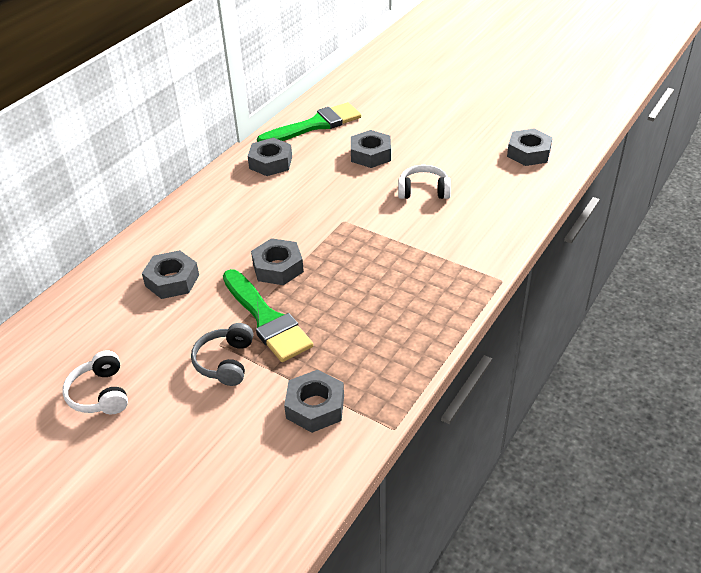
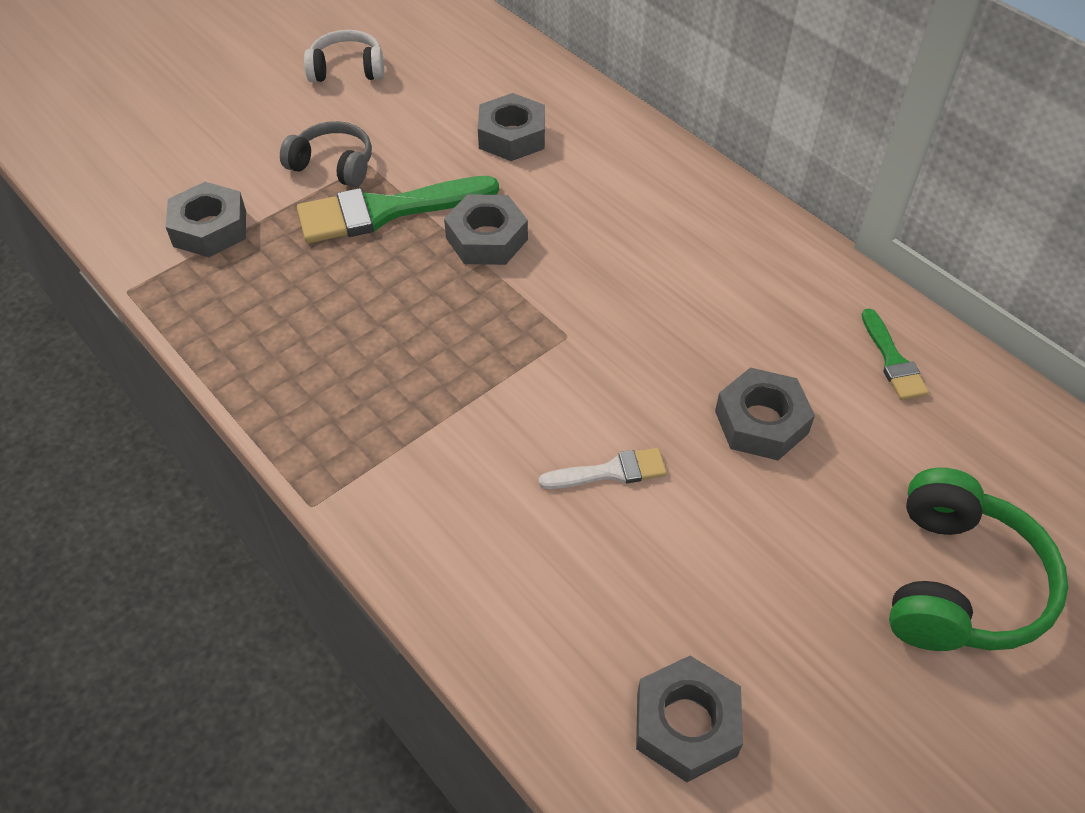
camera: 105 degrees right, 10 degrees up
(270, 162) = (774, 275): grey nut -> none
(315, 125) = (892, 360): green brush -> green brush, size x0.52
(423, 191) = (610, 472): white headphones -> white brush
(426, 103) = (959, 583): none -> green headphones

